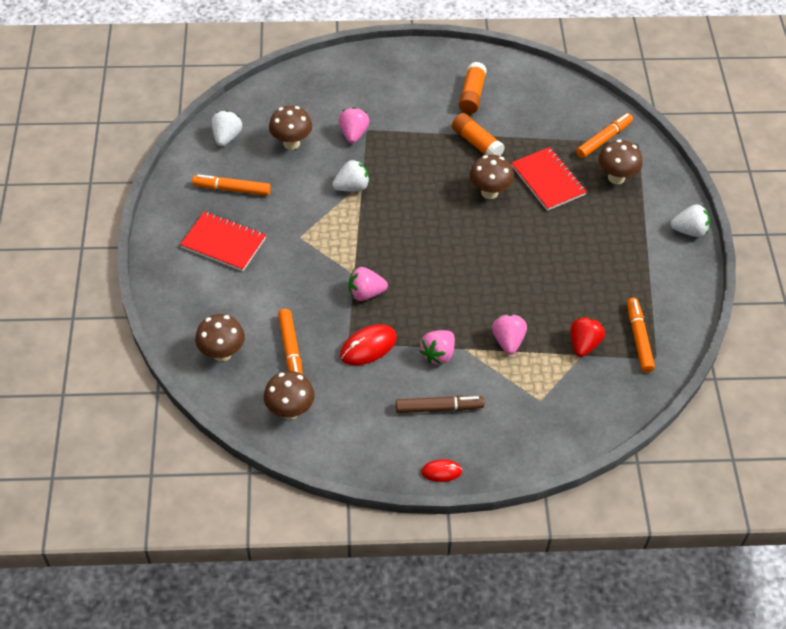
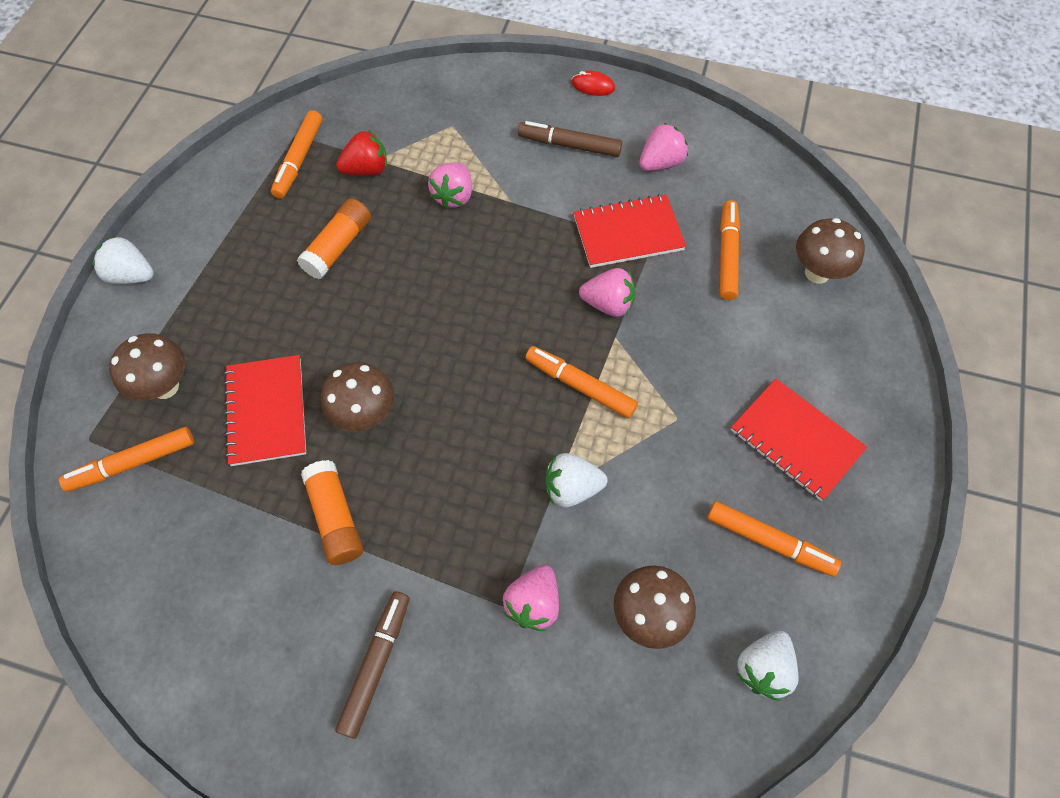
camera: 160 degrees left, 10 degrees up
(290, 411) = (743, 184): brown mushroom -> none
(366, 239) = (580, 386): none -> orange marker
(368, 347) = (628, 233): red mouse -> red notebook
(421, 95) = (376, 664): none -> brown marker
(438, 354) = (545, 202): pink strawberry -> pink strawberry (660, 163)
(471, 95) = (287, 634): orange glue stick -> orange glue stick (338, 247)
(584, 344) = (366, 170): red strawberry -> red strawberry turned 150 degrees counterclockwise

